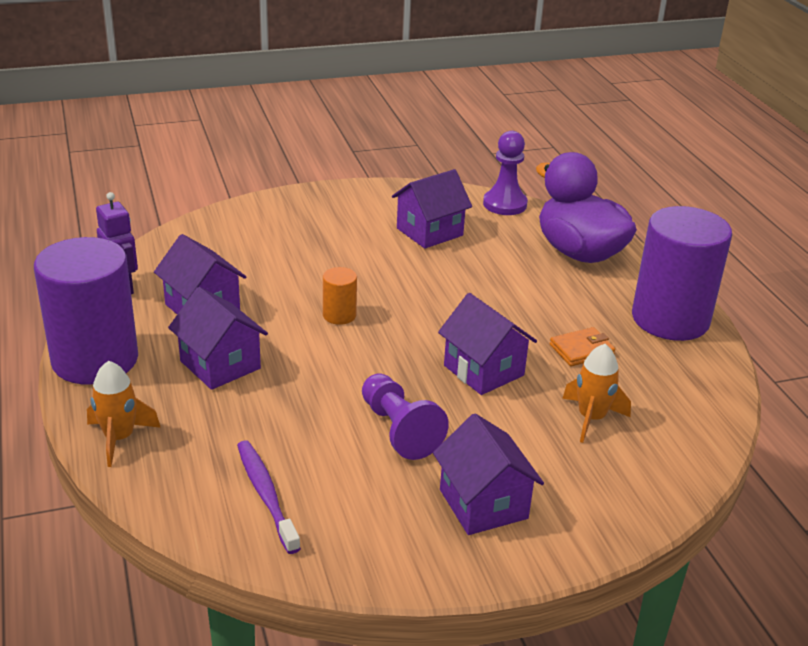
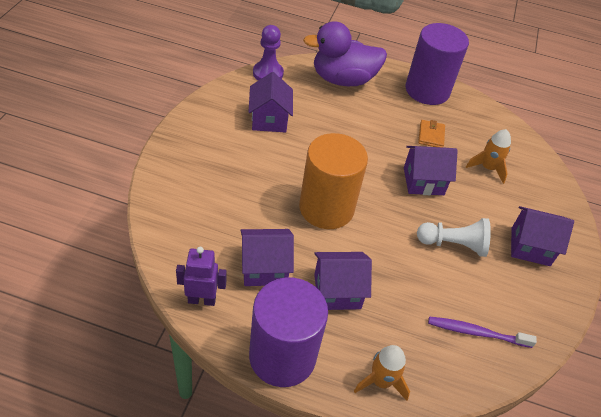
camera: 60 degrees left, 15 degrees up
(339, 315) = (326, 208): orange cylinder -> orange cylinder, size x2.34
(399, 430) = (453, 244): purple pawn -> white pawn

